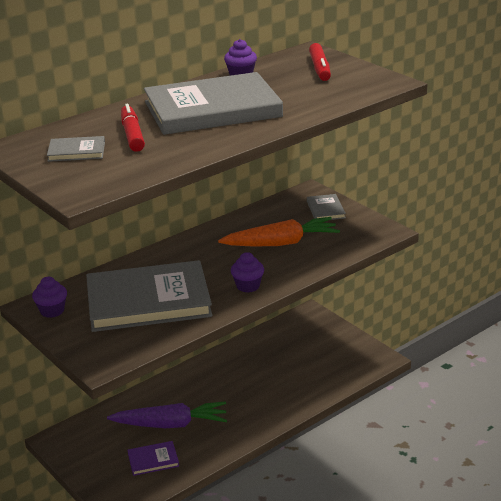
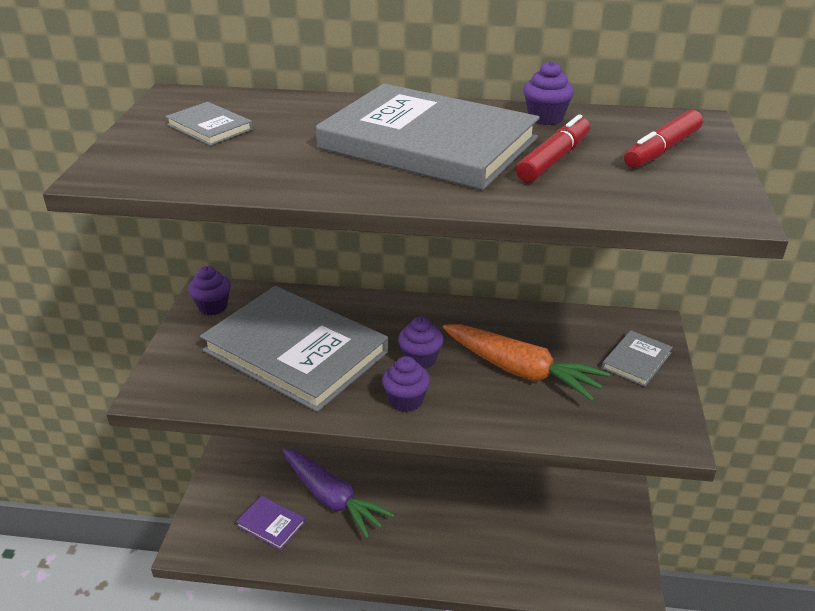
camera: 45 degrees right, 5 degrees up
(132, 135) = (291, 134): red marker -> red marker (553, 159)
(223, 266) = (420, 360): none -> purple cupcake

